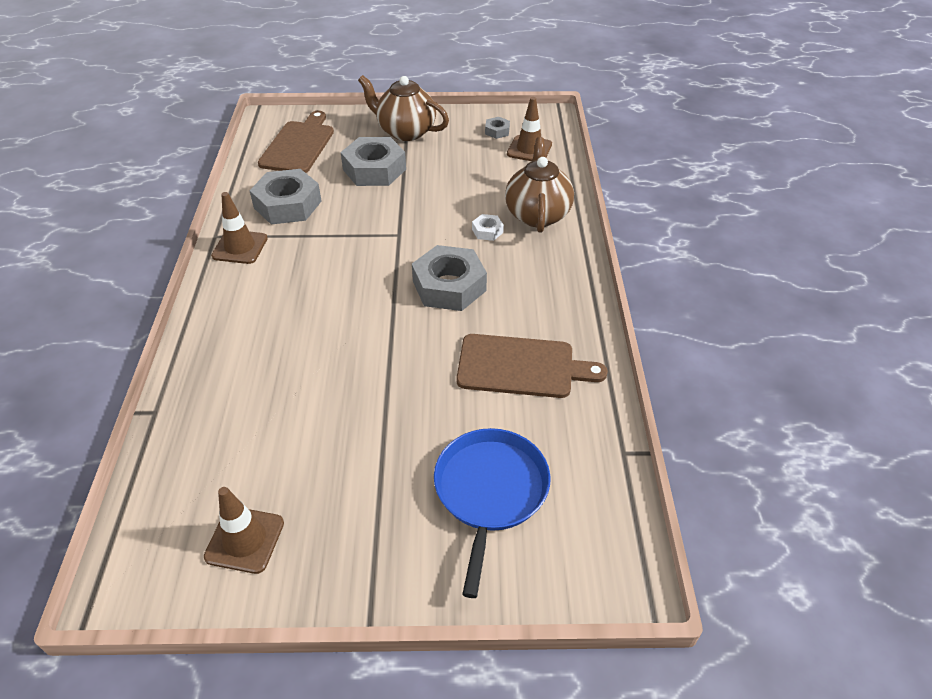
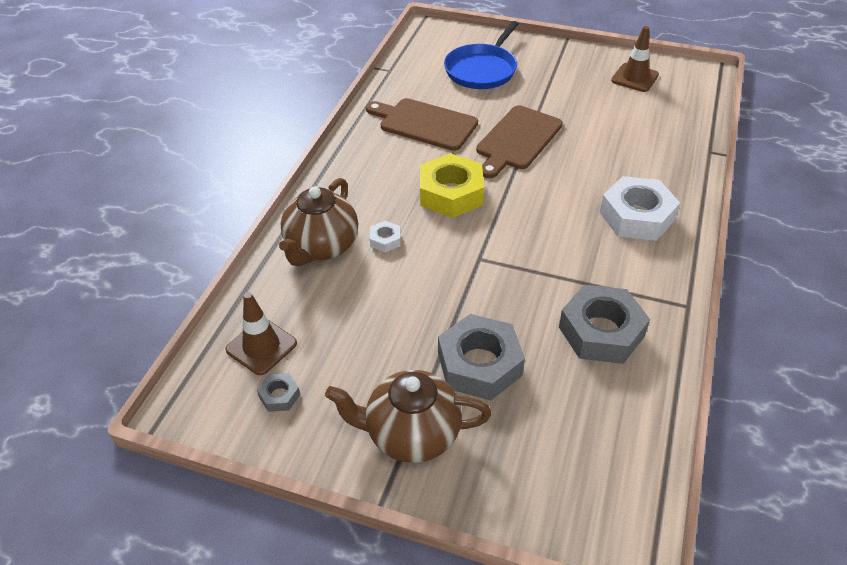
camera: 160 degrees left, 0 degrees up
(240, 247) = (657, 283): brown traffic cone -> none
(254, 304) = (637, 216): none -> white nut
(298, 145) = (581, 447): brown cutting board -> brown cutting board (517, 140)
(405, 131) = (411, 434): brown teapot -> brown teapot turned 135 degrees clockwise
(449, 286) = (451, 193): grey nut -> yellow nut

